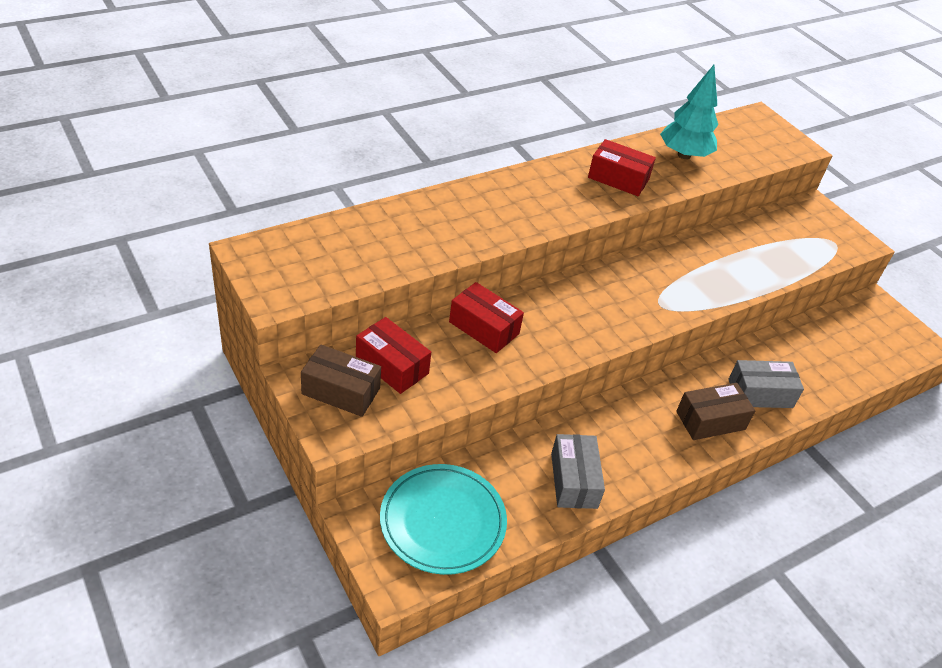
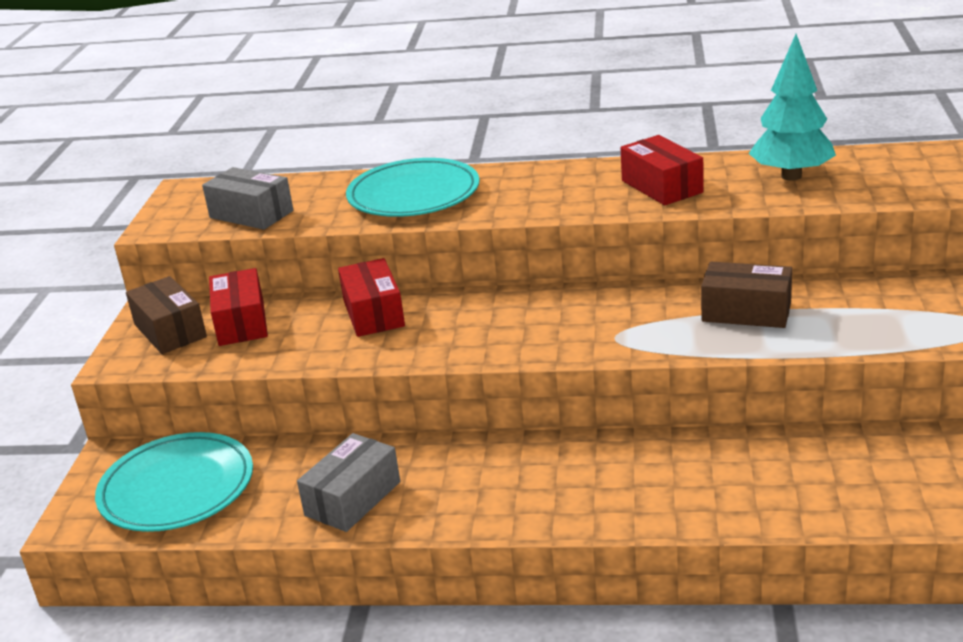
camera: 45 degrees right, 15 degrees down
(456, 219) = (413, 194): none -> turquoise plate
(710, 420) = (598, 495): brown box -> brown box (746, 312)
(760, 393) = (708, 489): grey box -> grey box (251, 214)

